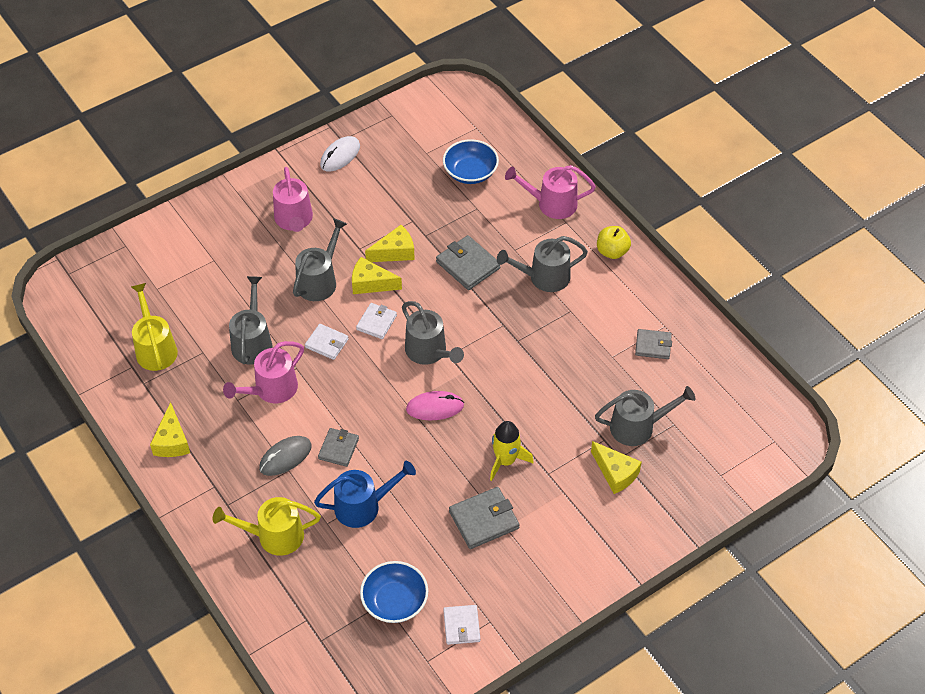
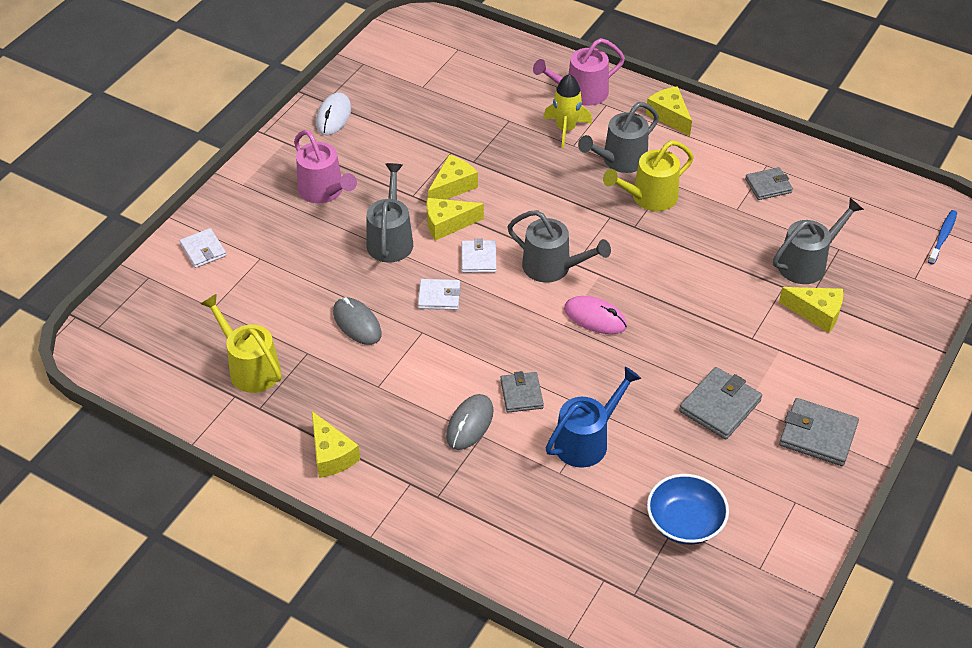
camera: 25 degrees left, 5 degrees down
(252, 342) = (357, 323): grey watering can -> grey mouse
(271, 389) = (409, 362): pink watering can -> none
(274, 536) = (511, 508): yellow watering can -> yellow watering can (649, 197)
(435, 407) = (595, 318): pink mouse -> pink mouse turned 60 degrees clockwise
(461, 626) = (770, 518): white wallet -> white wallet (203, 250)
(468, 265) = (536, 174): grey wallet -> grey wallet (817, 435)
(470, 172) = (480, 90): blue bowl -> none
(505, 460) = (701, 341): yellow rocket -> yellow rocket (566, 129)
(612, 251) = (669, 116): yellow apple -> yellow cheese
(771, 448) = (942, 237): none -> blue toothbrush

